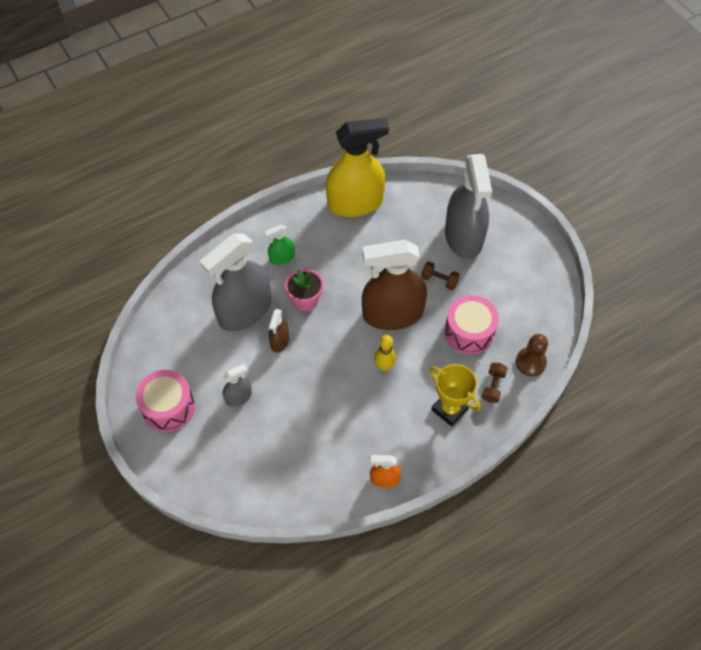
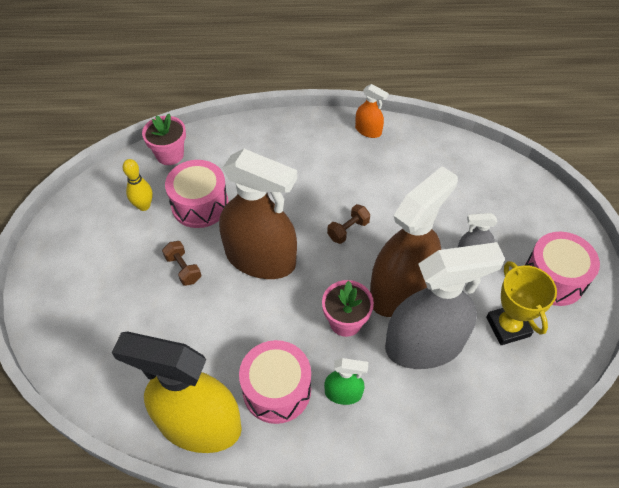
camera: 150 degrees left, 5 degrees down
(279, 341) = (400, 289): brown spray bottle -> brown spray bottle, size x2.26
(323, 240) = (277, 390): none -> pink drum
(384, 366) = (306, 214): yellow bowling pin -> yellow bowling pin (144, 206)
(449, 409) = (273, 153): yellow trophy -> yellow trophy (508, 327)
(463, 236) = (113, 304): grey spray bottle -> none
(493, 386) = (220, 152): brown dumbbell -> brown dumbbell (348, 230)
(530, 362) = (170, 154): brown pawn -> pink flower pot

